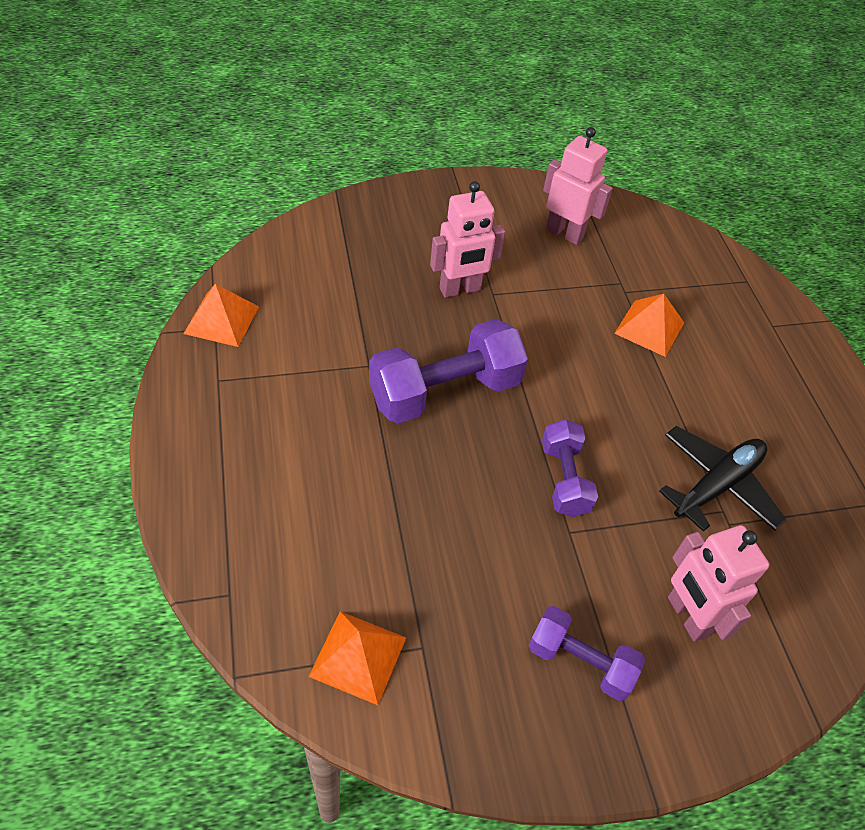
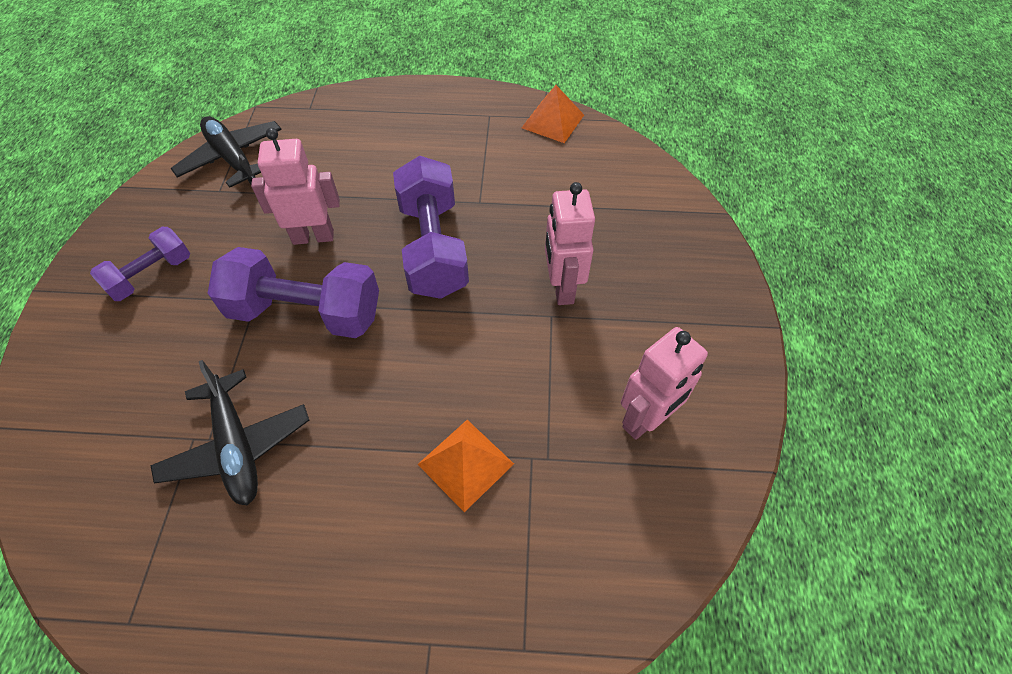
camera: 110 degrees right, 5 degrees up
(358, 656) = (233, 159): orange pyramid -> black plane
(564, 479) = (306, 312): purple dumbbell -> purple dumbbell, size x1.70
(687, 616) = (136, 362): pink robot -> pink robot (313, 237)

